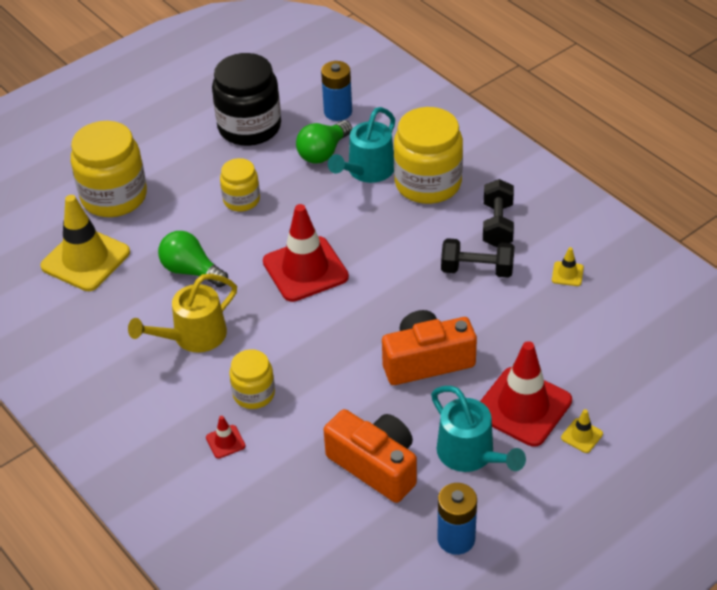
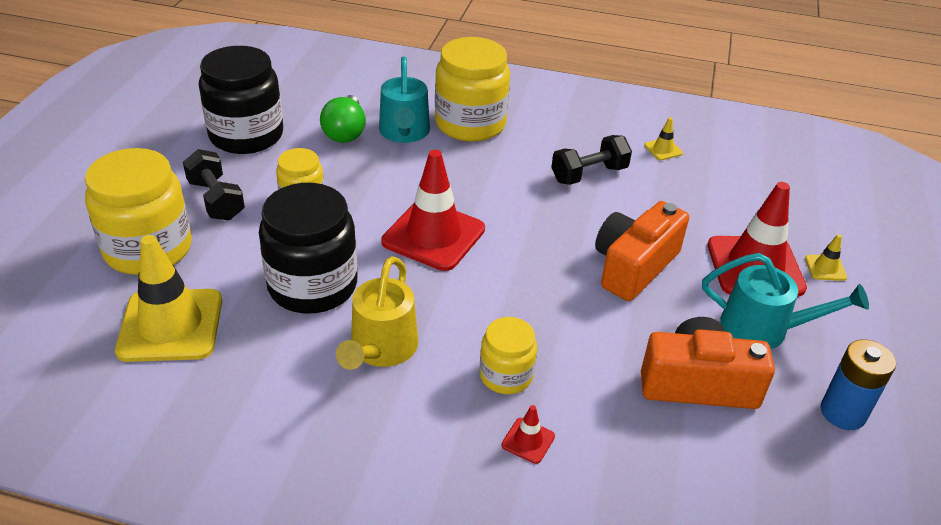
camera: 40 degrees left, 5 degrees down
(191, 271) = (312, 285): green light bulb -> black jar
(338, 112) = (325, 96): blue battery -> none
(497, 225) = (565, 134): black dumbbell -> black dumbbell (216, 200)

